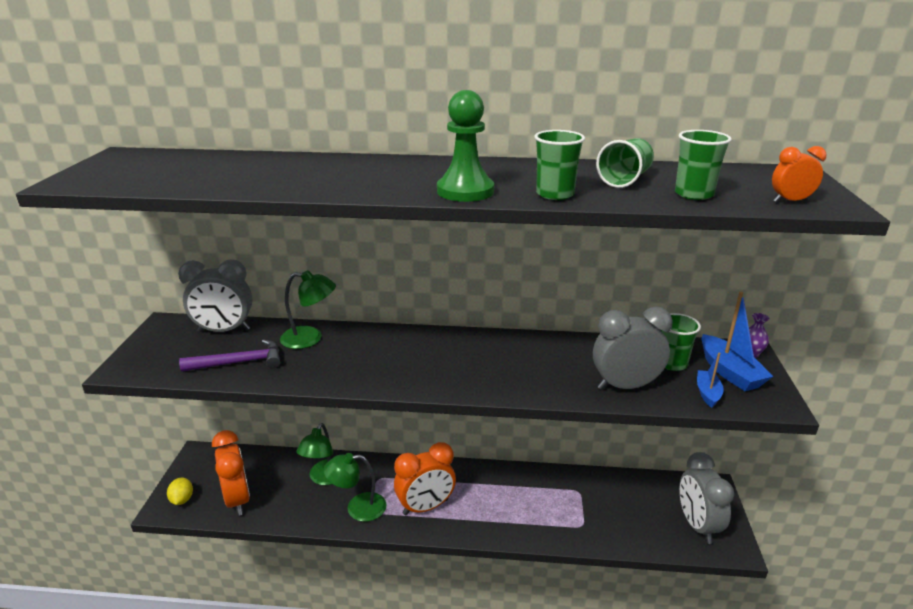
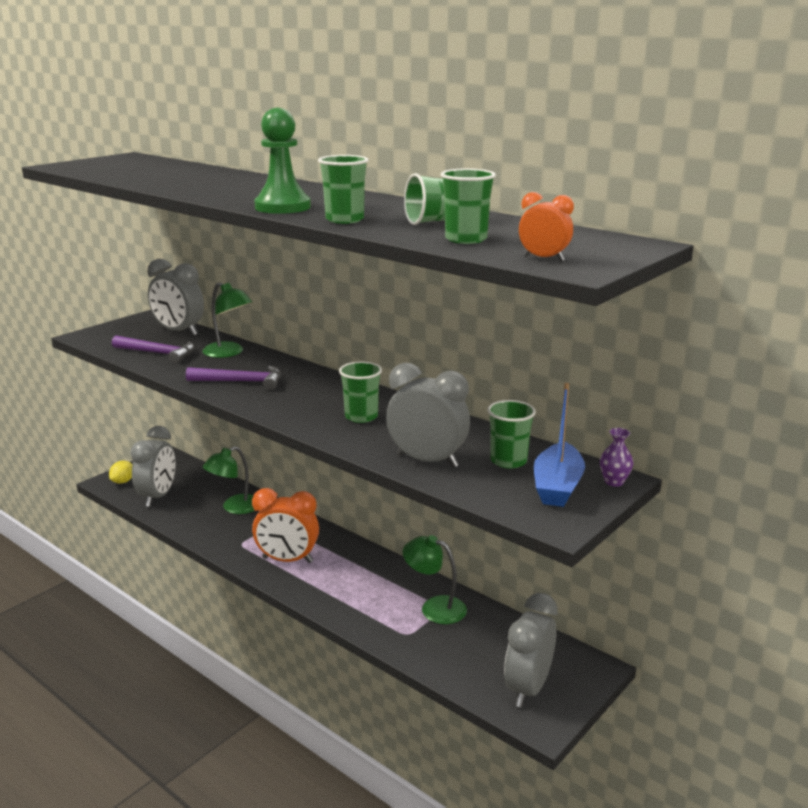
camera: 35 degrees right, 5 degrees down
(238, 500) = (158, 496): orange clock -> grey clock
(358, 508) = (234, 538): green lamp -> green lamp (434, 607)
(369, 366) = (241, 382): none -> purple hammer
(519, 364) = (361, 417): none -> green cup
(707, 393) = (499, 492): blue boat -> none

